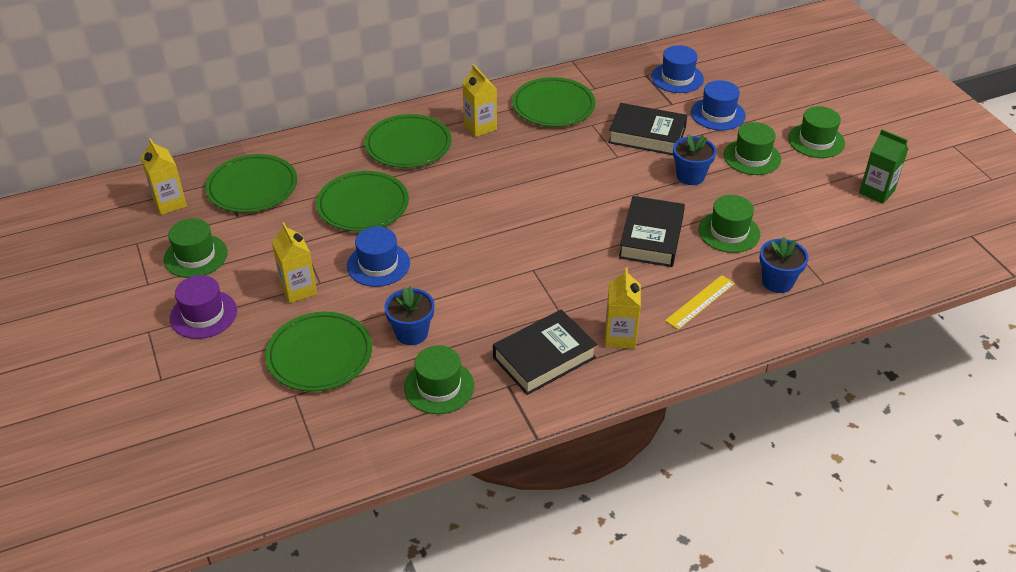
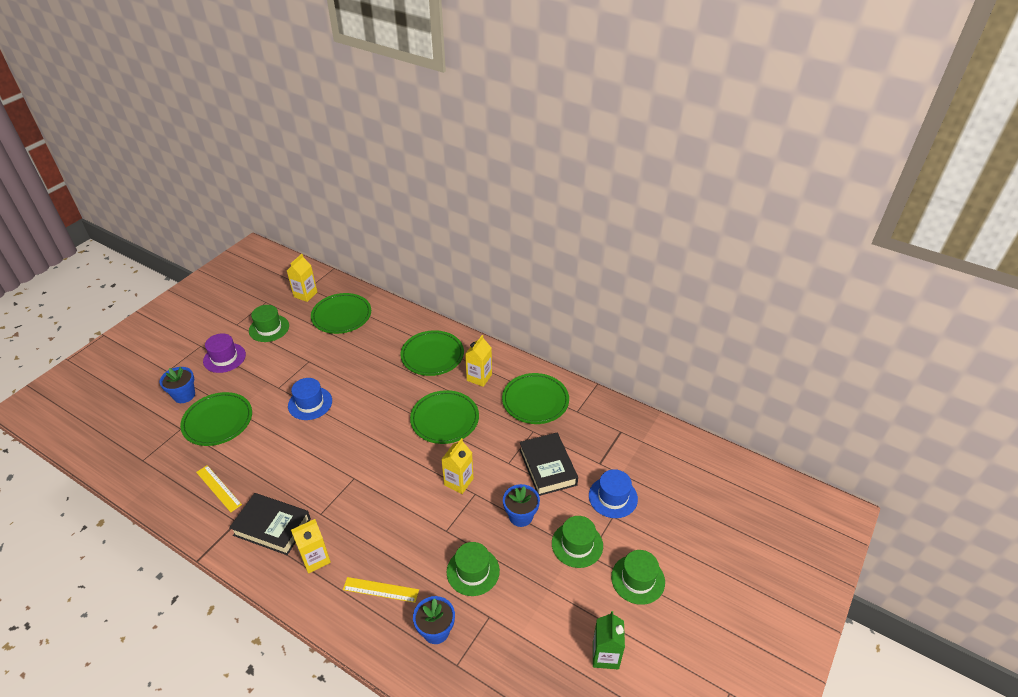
camera: 55 degrees right, 0 degrees up
(298, 289) = (267, 382): yellow carton -> yellow carton (458, 482)
(363, 205) = (359, 367): green plate -> green plate (444, 419)
(411, 333) = (258, 451): blue flower pot -> blue flower pot (184, 395)
(439, 387) = (218, 488): green hat -> yellow ruler
(651, 237) = (432, 526): black book -> none
(677, 78) = (635, 451): blue hat -> none

